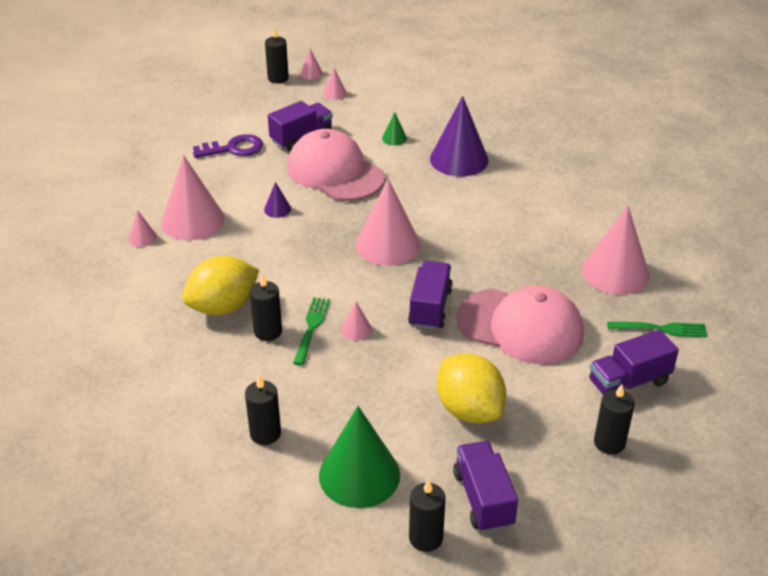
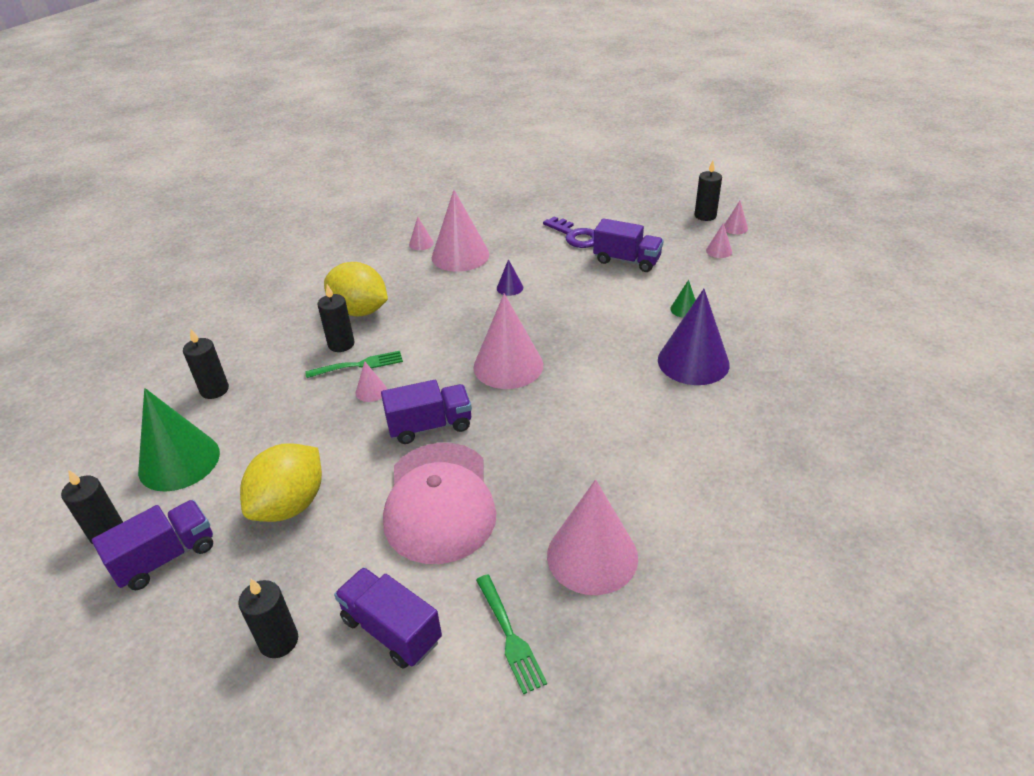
camera: 65 degrees right, 0 degrees up
(335, 172) = (593, 296): pink cap -> none

